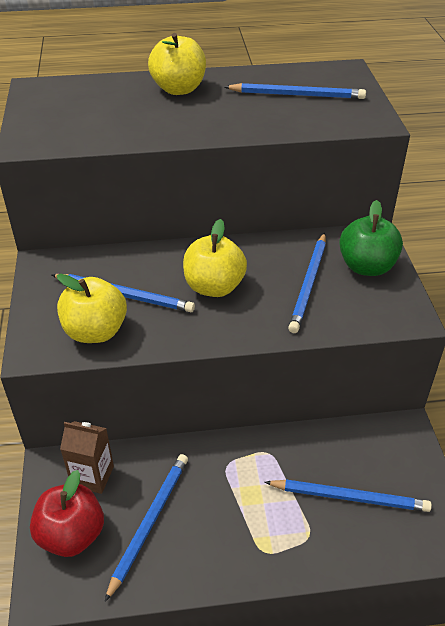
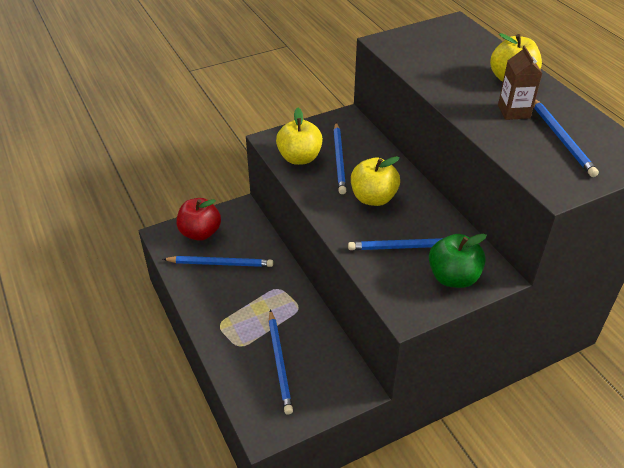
camera: 70 degrees right, 0 degrees up
(92, 476) = (242, 228): brown carton -> brown carton (513, 111)

